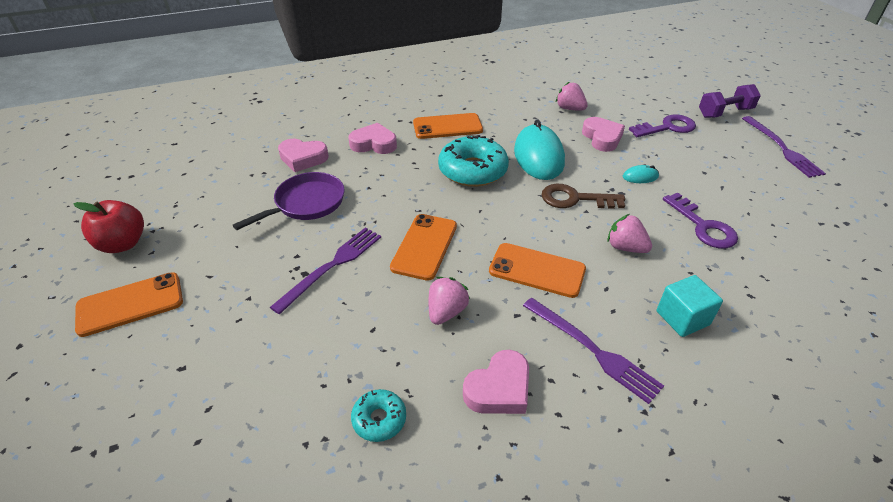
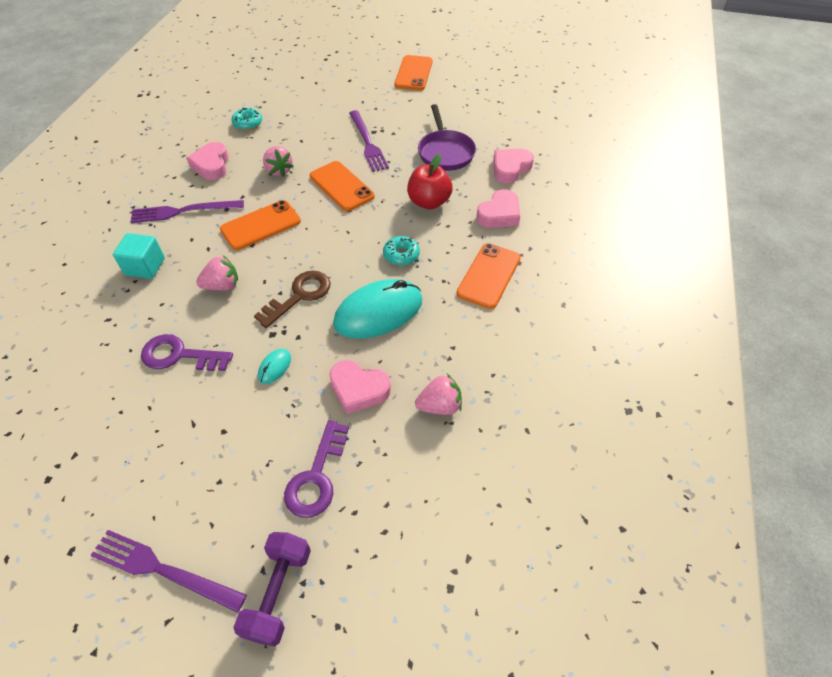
camera: 125 degrees right, 10 degrees up
(123, 244) = (473, 78): red apple -> red apple (429, 202)
(473, 170) = (401, 255): turquoise donut -> turquoise donut, size x0.51
(538, 156) = (378, 312): turquoise mouse -> turquoise mouse turned 60 degrees counterclockwise

